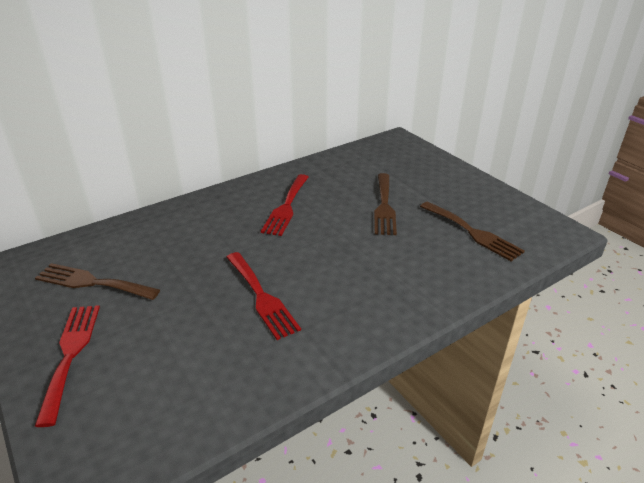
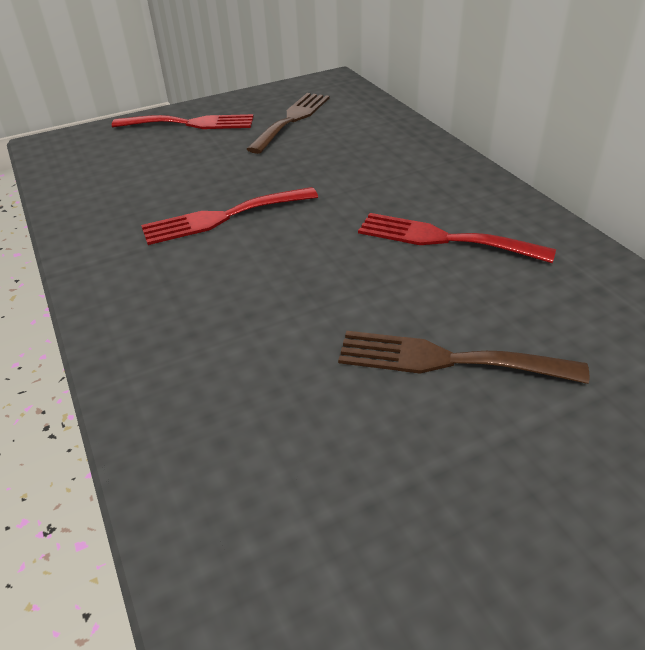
camera: 100 degrees right, 5 degrees up
(473, 232) = (325, 500): brown fork -> none

